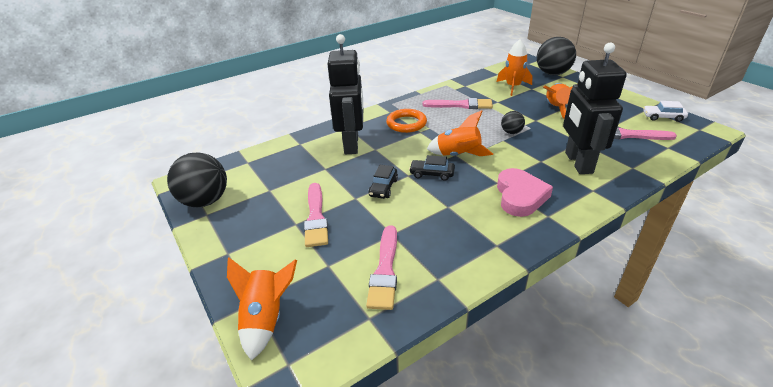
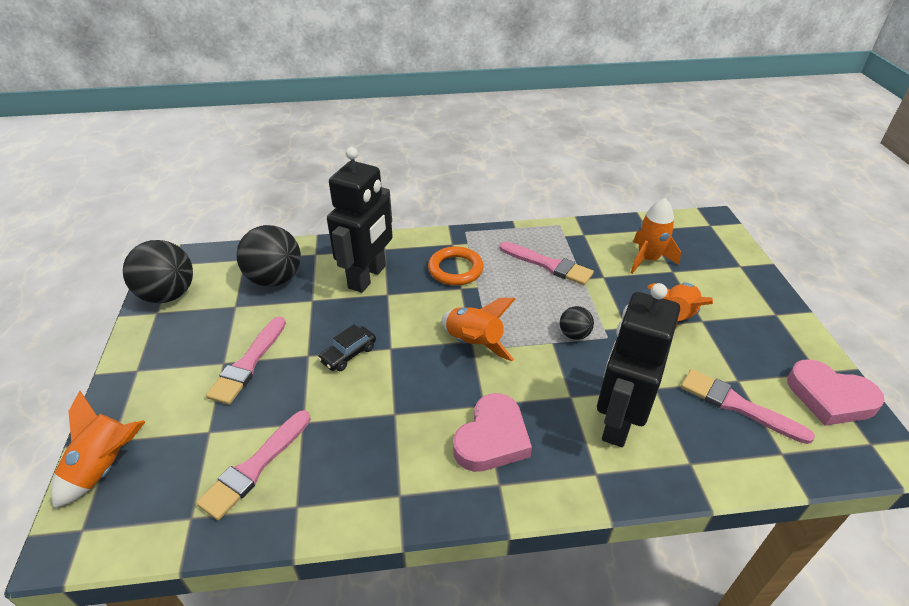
camera: 25 degrees right, 5 degrees up
(432, 174) = (418, 358): black car -> none
(552, 73) = (729, 255): black ball -> black ball (275, 279)
(663, 117) = (830, 397): white car -> pink heart

